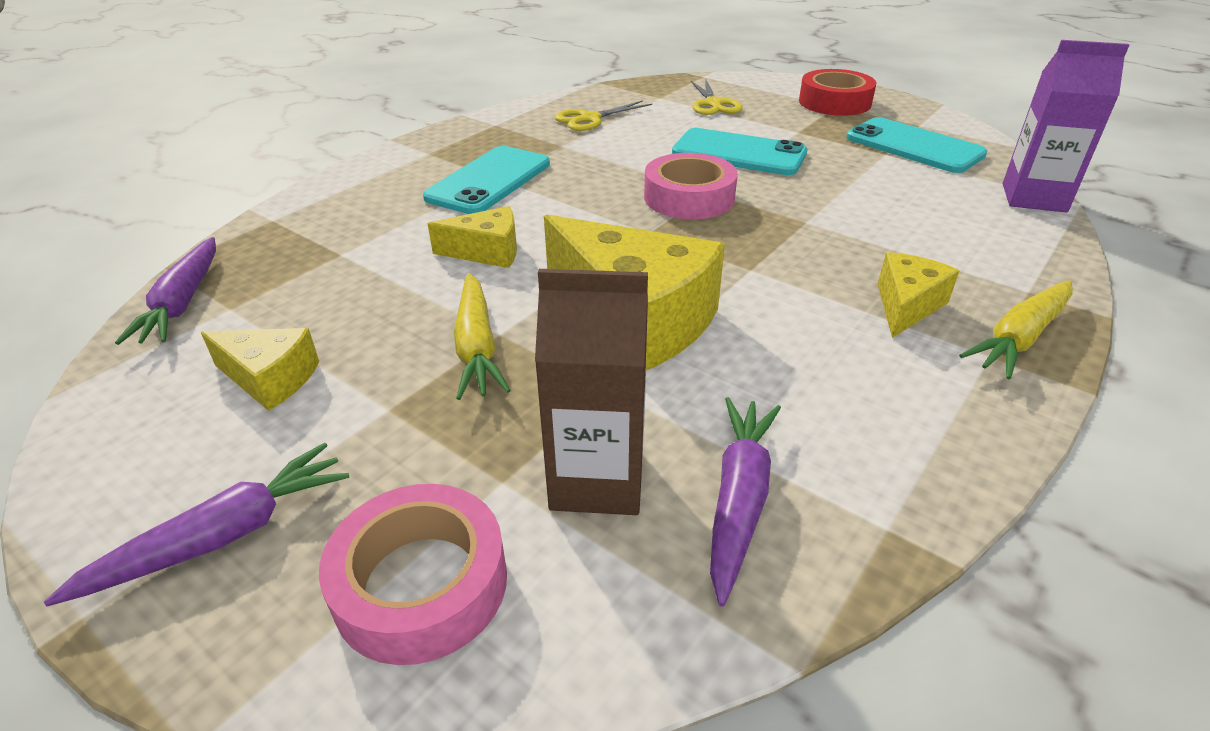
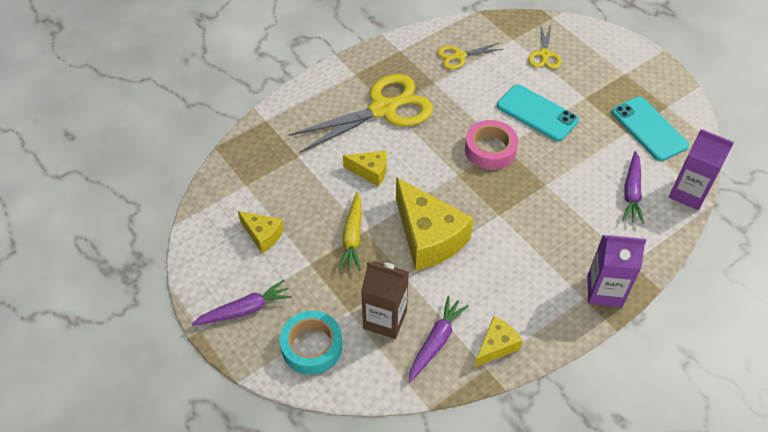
camera: 15 degrees right, 15 degrees up
(183, 302) = (224, 176): purple carrot -> purple carrot (631, 192)
(421, 584) = (312, 346): pink tape -> turquoise tape
(489, 181) = (384, 109): turquoise phone -> yellow scissors
(834, 102) = (626, 69): red tape -> none
(906, 306) = (563, 258): yellow cheese -> yellow cheese (496, 346)
(1019, 338) = (604, 291): yellow carrot -> purple carton

